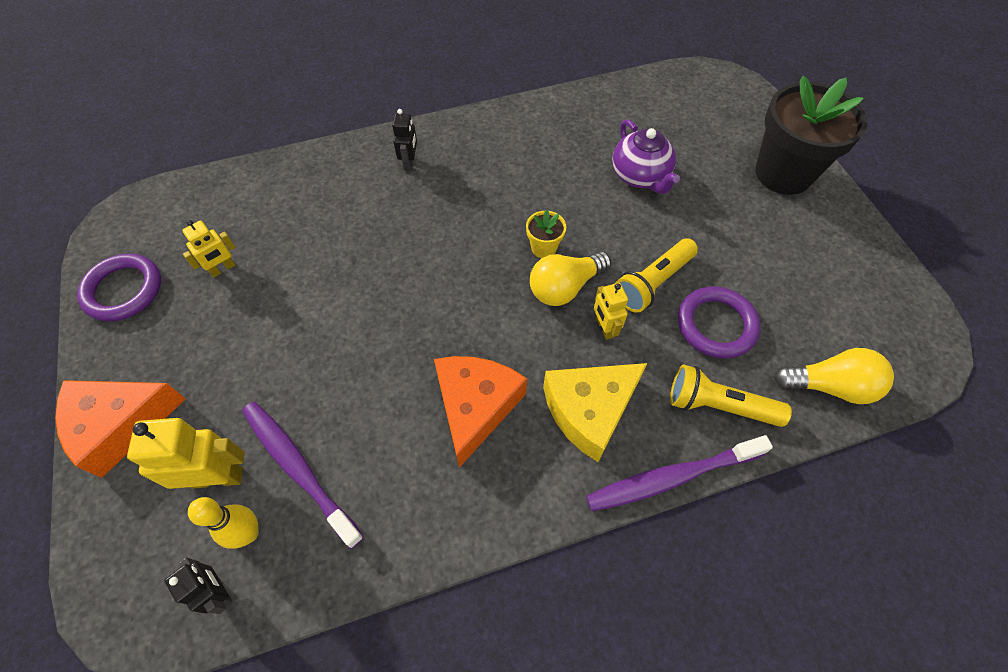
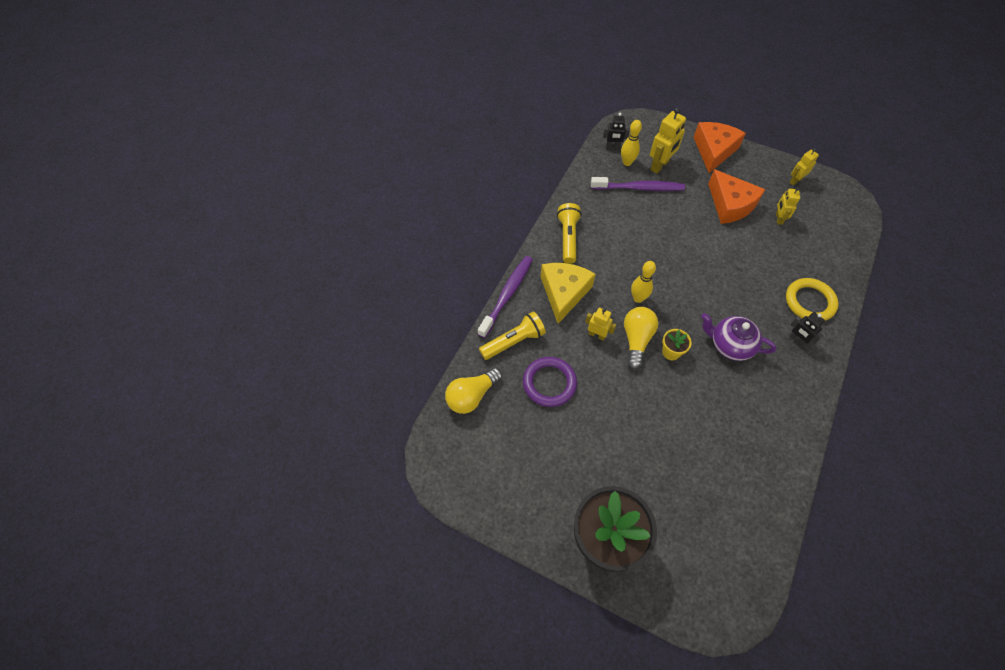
camera: 135 degrees right, 0 degrees up
(123, 290) = (795, 180): purple ring -> yellow robot
(344, 178) = (809, 302): none -> yellow ring
(475, 407) = (608, 256): orange cheese -> orange cheese (730, 204)
(506, 326) = (638, 298): none -> yellow bowling pin
(640, 176) = (679, 451): purple teapot -> purple teapot (730, 345)
(653, 283) = (600, 380): yellow flashlight -> yellow flashlight (568, 238)

